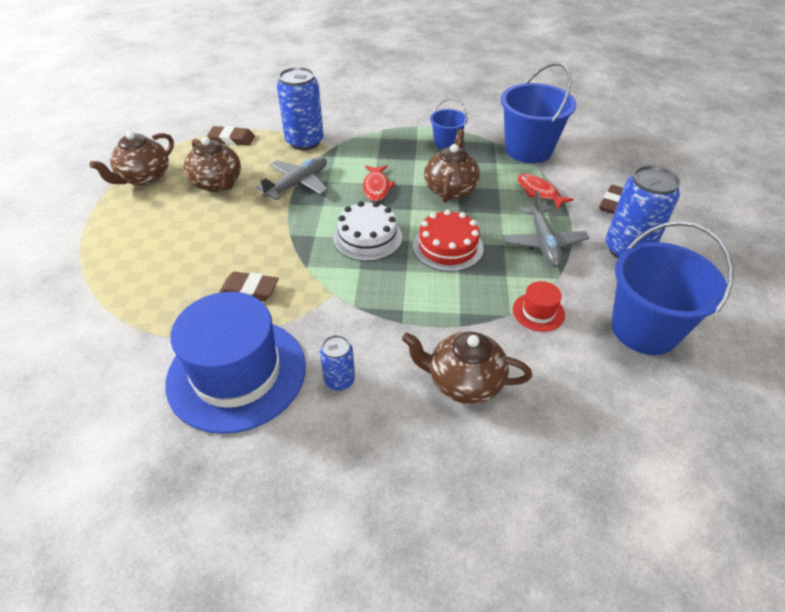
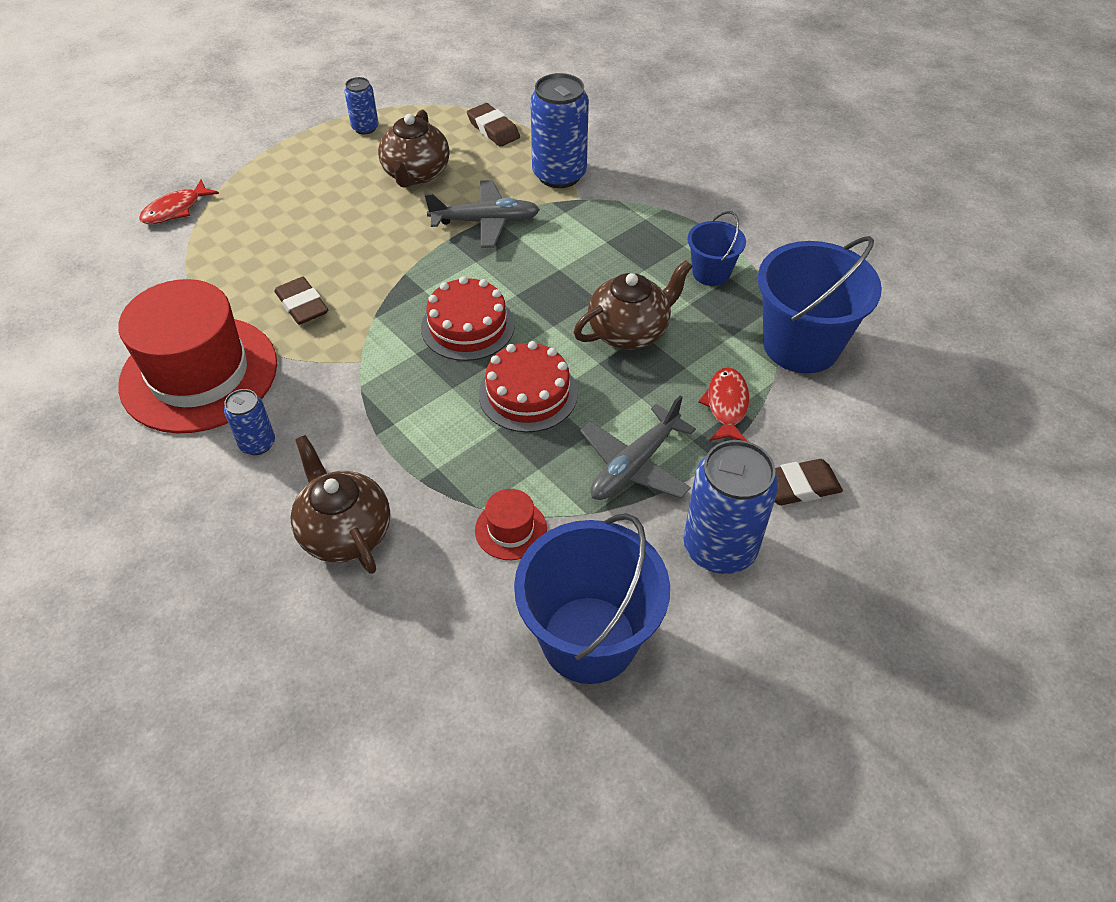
camera: 45 degrees right, 5 degrees up
(144, 178) = (365, 128): brown teapot -> blue can
(237, 373) = (199, 374): blue hat -> red hat
(367, 237) = (467, 326): white cake -> red cake
(376, 187) = (555, 277): red fish -> red fish (175, 210)

